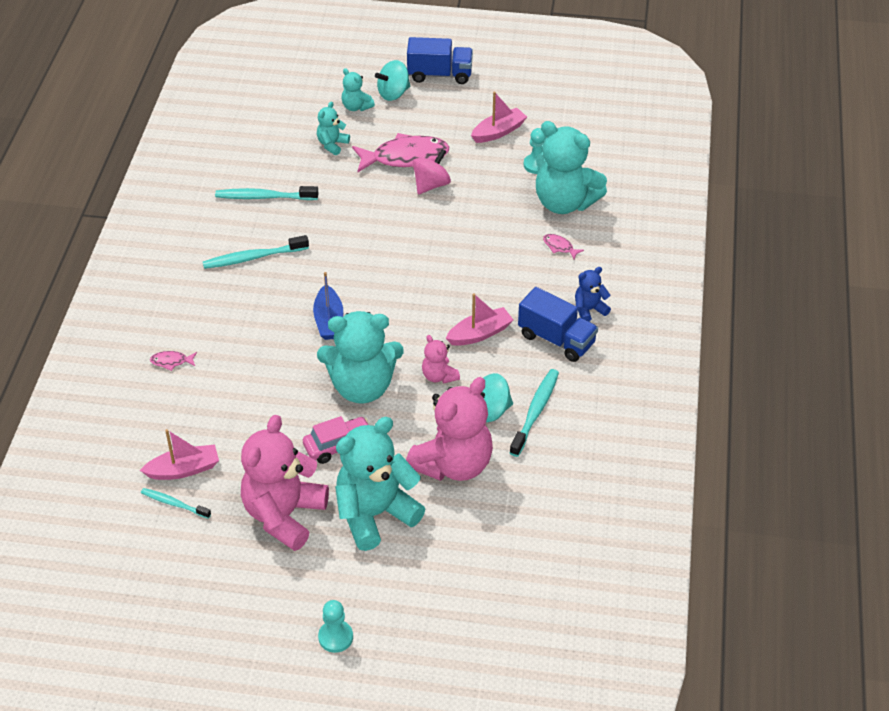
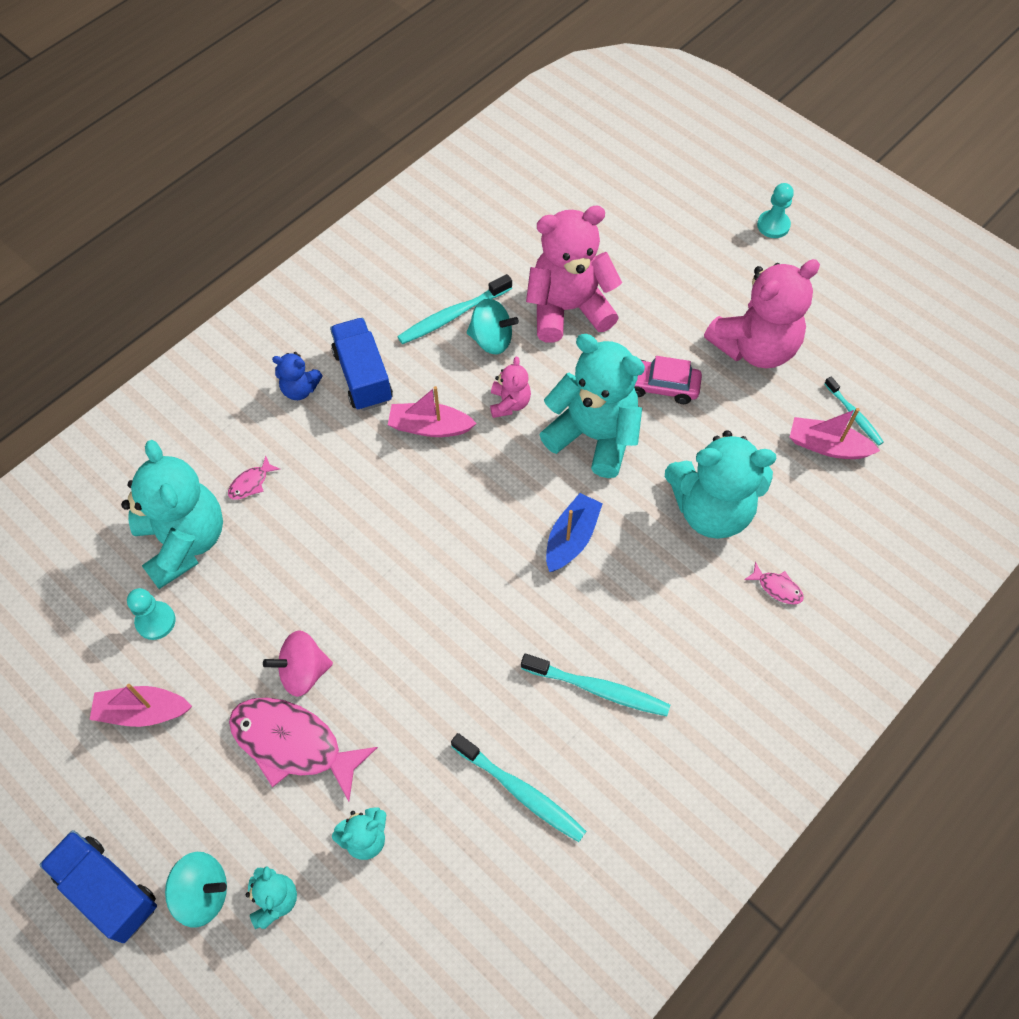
camera: 145 degrees left, 15 degrees up
(375, 514) = (672, 303): turquoise teddy bear -> turquoise teddy bear (711, 509)
(559, 247) = (251, 483): pink fish -> pink fish turned 60 degrees clockwise

